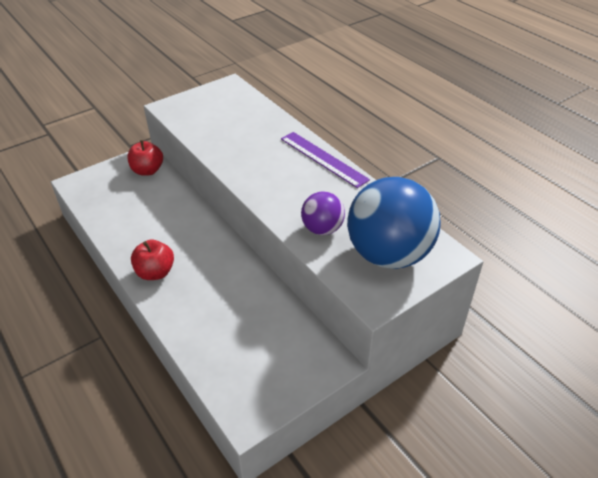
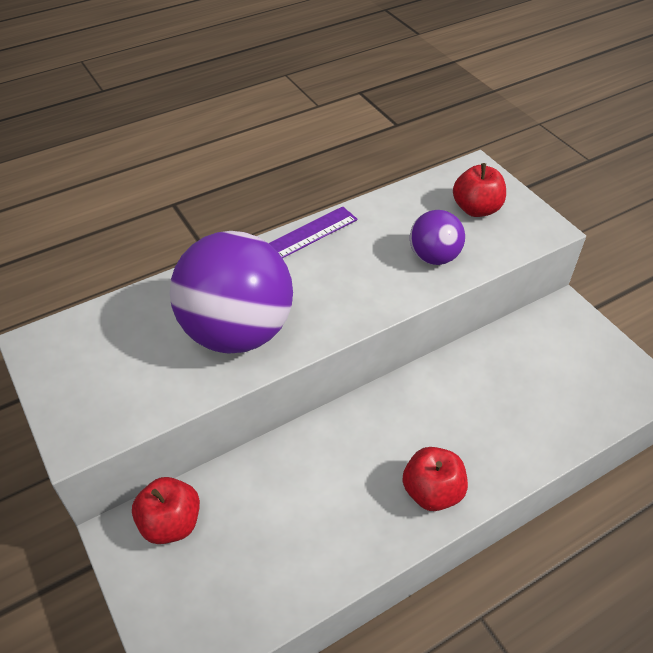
camera: 85 degrees left, 5 degrees up
(240, 146) = (237, 331): none -> purple ball
(389, 254) = (476, 209): blue ball -> red apple

